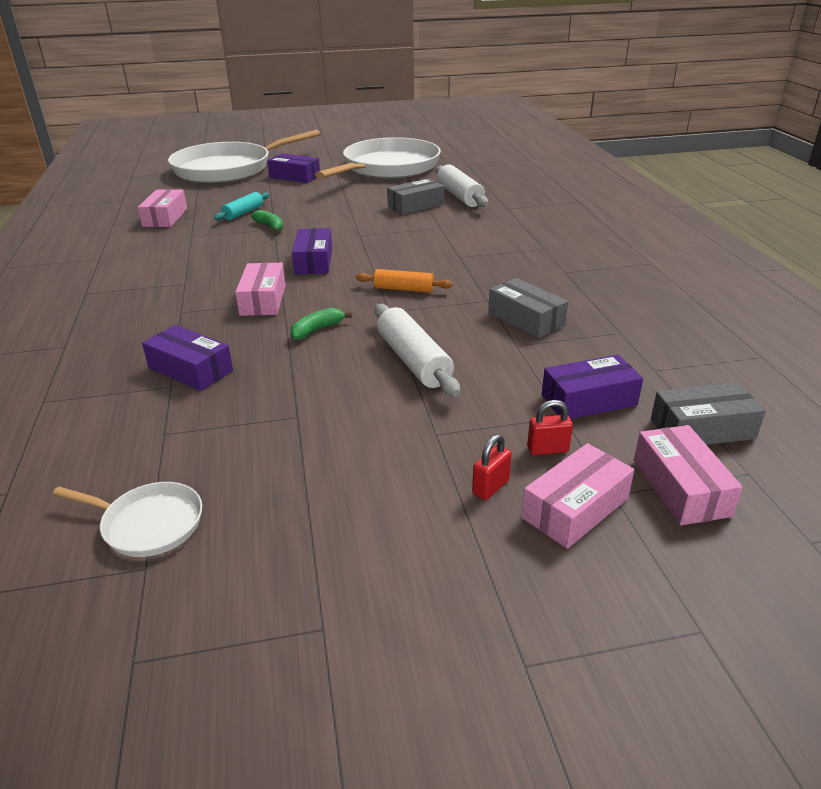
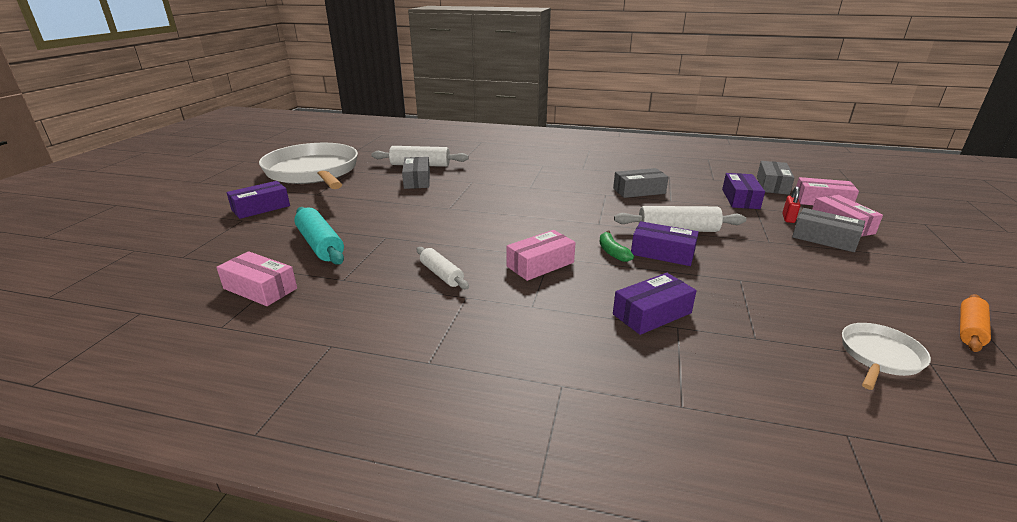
camera: 65 degrees left, 5 degrees down
(218, 265) = (441, 274): none -> white rolling pin
(227, 169) = (164, 234): white pan -> none
(243, 213) = (320, 245): turquoise rolling pin -> turquoise rolling pin, size x1.58
(263, 300) = (540, 264): pink box -> pink box turned 60 degrees counterclockwise
(270, 227) = (378, 238): green banana -> none
(313, 261) = (483, 233): purple box -> purple box (662, 253)
(403, 289) = (567, 213): orange rolling pin -> orange rolling pin (969, 329)
(490, 487) = (824, 239): red padlock -> grey box

